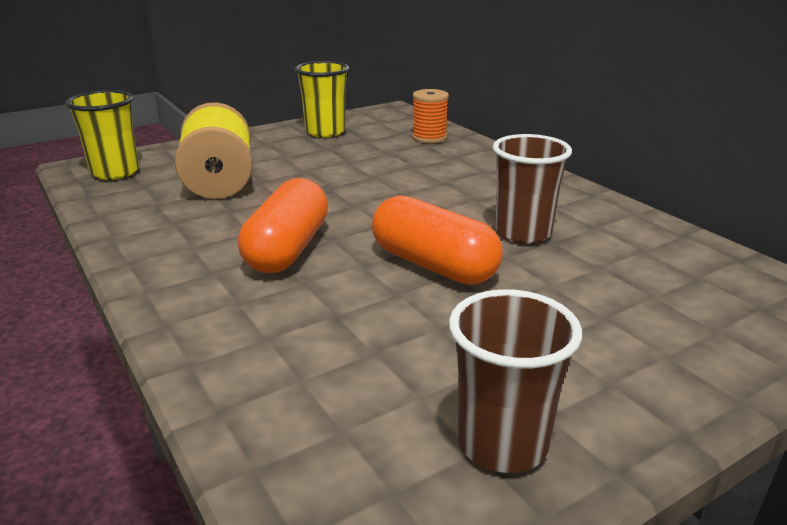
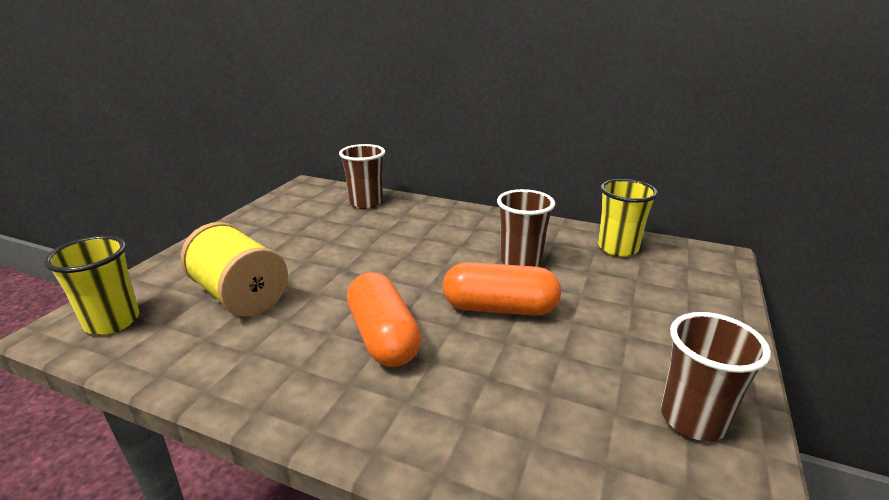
camera: 35 degrees left, 0 degrees up
(325, 132) = (275, 219): yellow cup -> yellow cup (618, 248)
(429, 137) = (366, 203): orange spool -> brown cup

